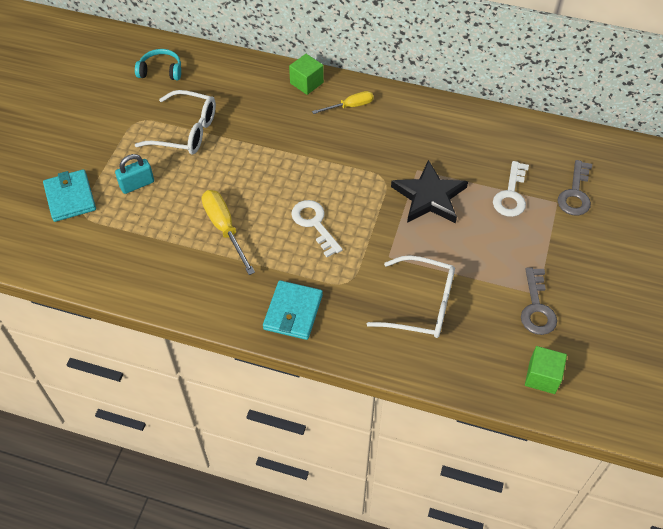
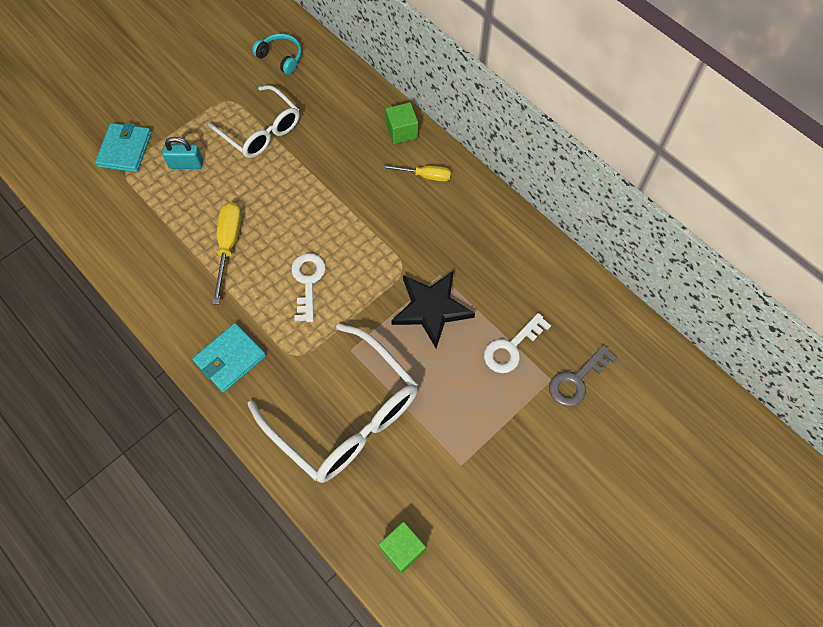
camera: 30 degrees right, 10 degrees up
(420, 305) = (344, 414): white glasses -> white glasses, size x1.55
(537, 307) = (449, 478): grey key -> none

